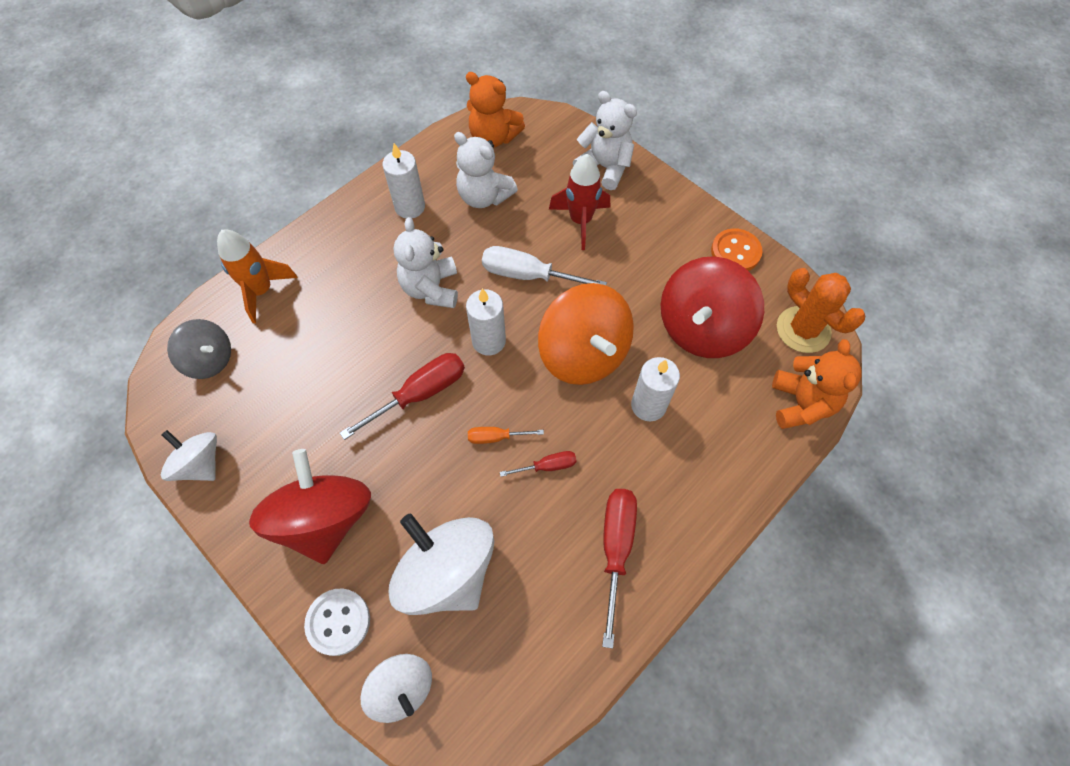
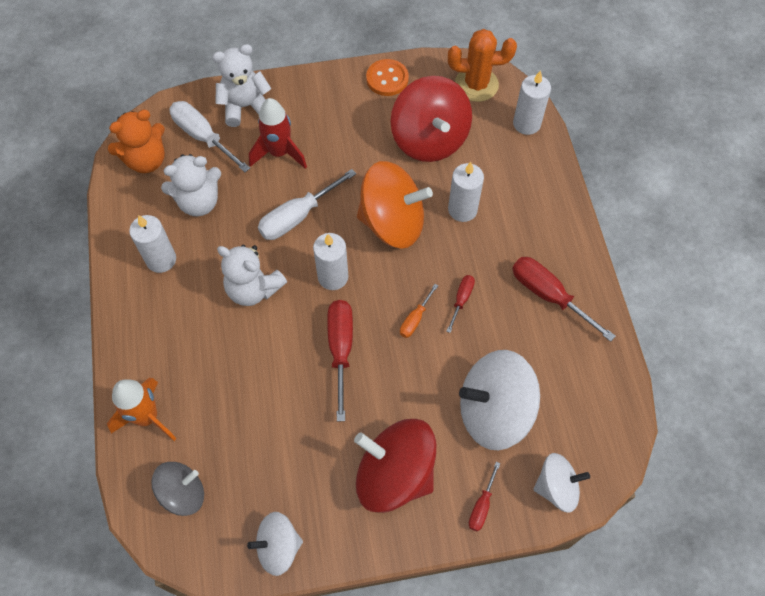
camera: 55 degrees left, 0 degrees up
(338, 622) = (481, 506): white button -> red screwdriver
(549, 159) = (203, 137): none -> white screwdriver
(801, 404) = (526, 124): orange teddy bear -> white candle

